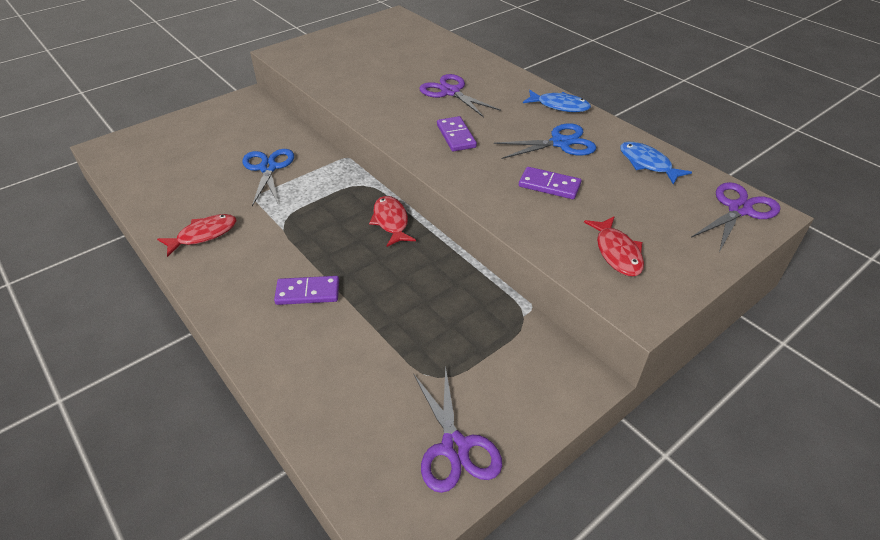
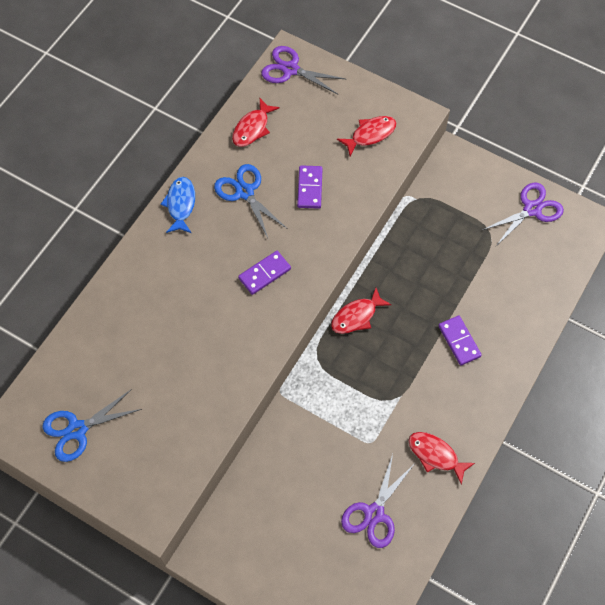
camera: 110 degrees left, 20 degrees up
(268, 168) = (325, 455): blue scissors -> blue scissors (77, 430)
(450, 92) = (186, 303): purple scissors -> purple scissors (374, 513)
(647, 164) = (252, 128): blue fish -> red fish

